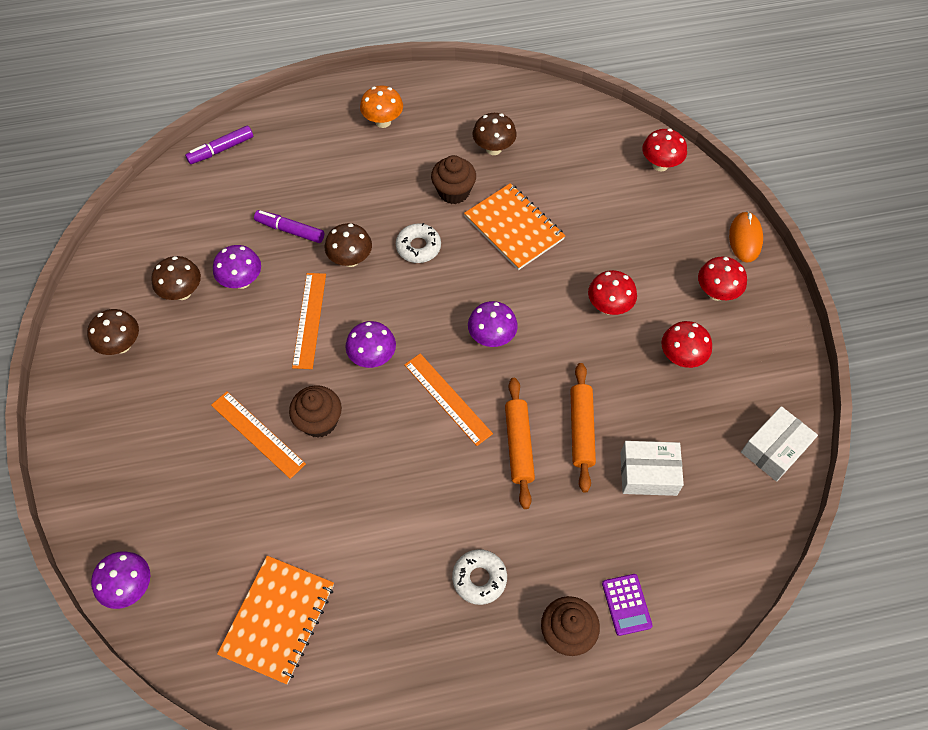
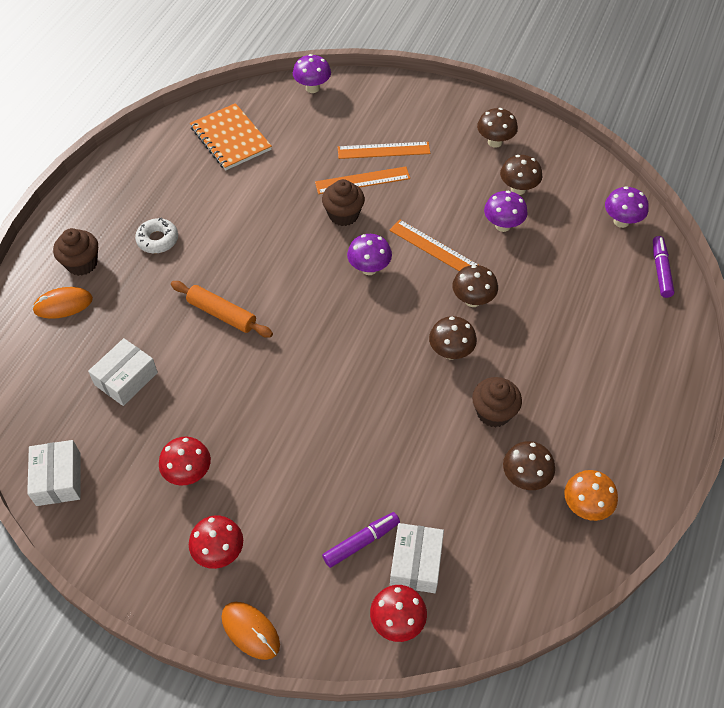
camera: 125 degrees right, 5 degrees down
(290, 230) = (533, 276): purple marker -> purple marker (361, 542)
(383, 122) = (622, 405): orange mushroom -> orange mushroom (585, 506)
(418, 247) = (450, 352): white donut -> brown mushroom
(447, 398) = (296, 294): orange ruler -> orange ruler (383, 150)
(491, 337) = (322, 351): purple mushroom -> purple mushroom (621, 221)
(514, 228) = (417, 434): orange notebook -> none
(581, 430) = (196, 360): orange rolling pin -> none
(609, 307) = (280, 453): red mushroom -> none
(613, 176) = (416, 563): none -> white box
(626, 604) = (63, 304): purple calculator -> orange mouse

